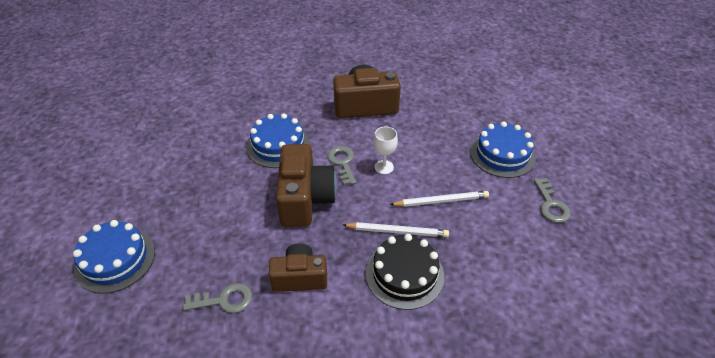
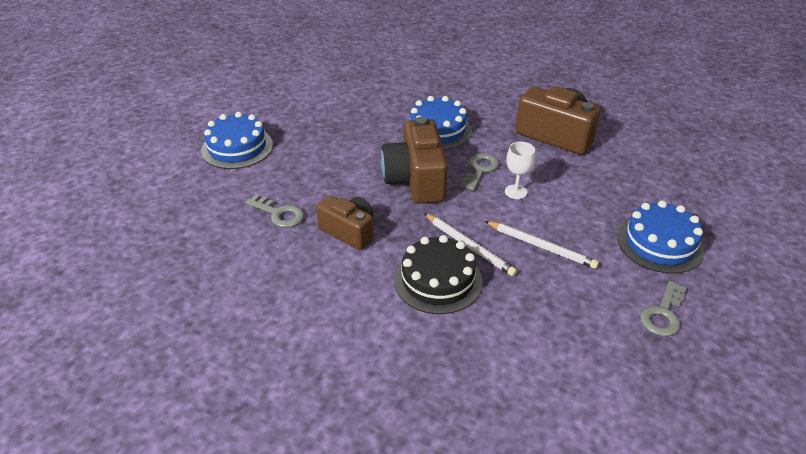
camera: 40 degrees right, 5 degrees down
(305, 199) = (416, 180): brown camera -> brown camera turned 135 degrees clockwise

